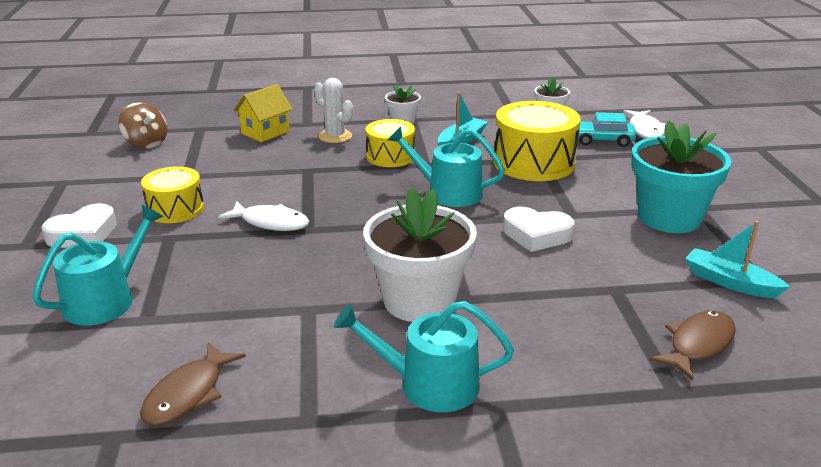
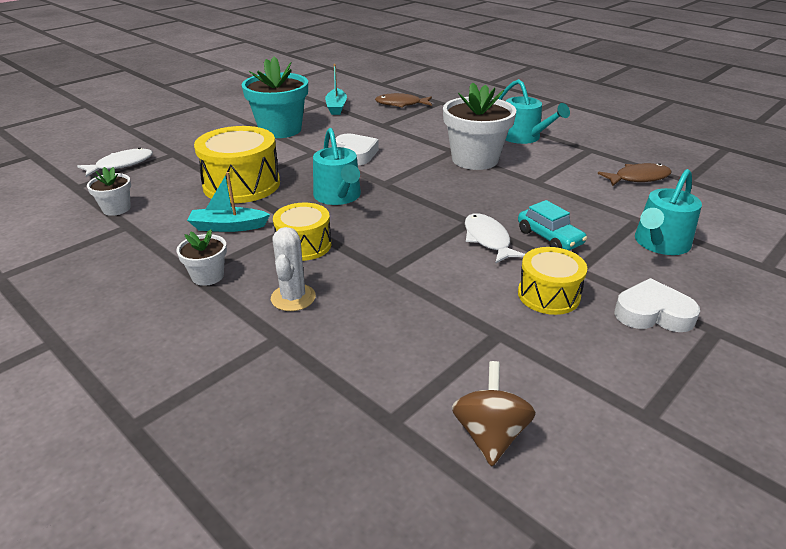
camera: 130 degrees left, 5 degrees up
(106, 300) = (659, 243): turquoise watering can -> turquoise watering can turned 45 degrees counterclockwise
(265, 132) = (338, 353): yellow house -> none
(602, 140) = (163, 174): turquoise car -> turquoise car (549, 238)

